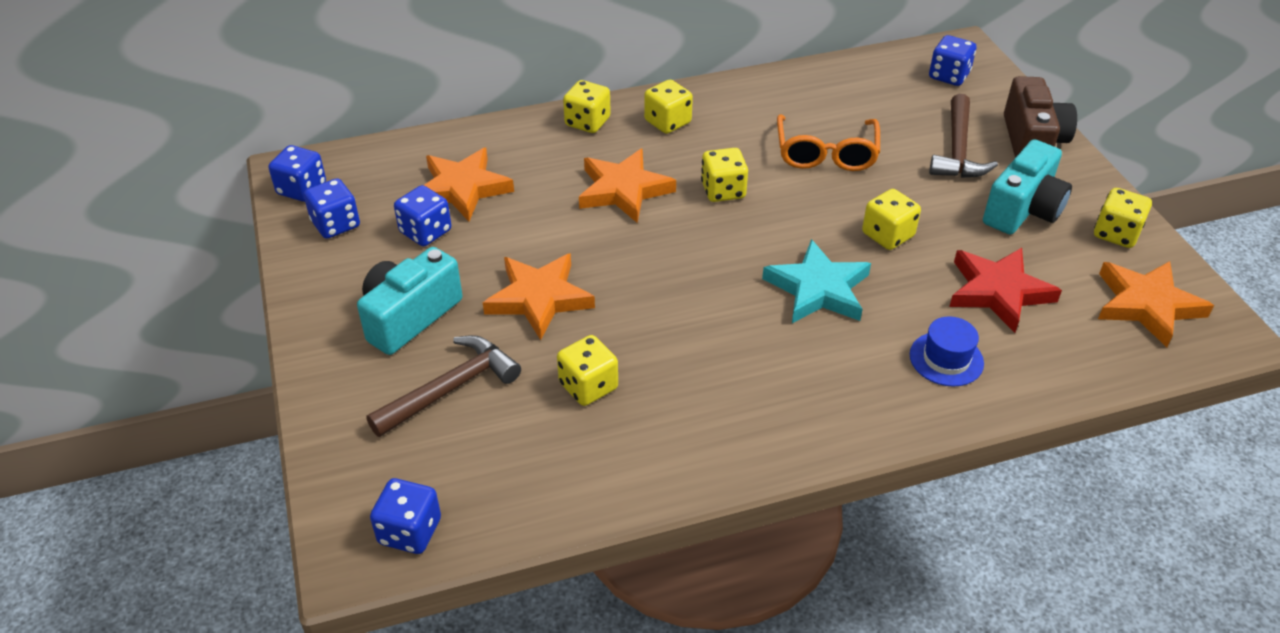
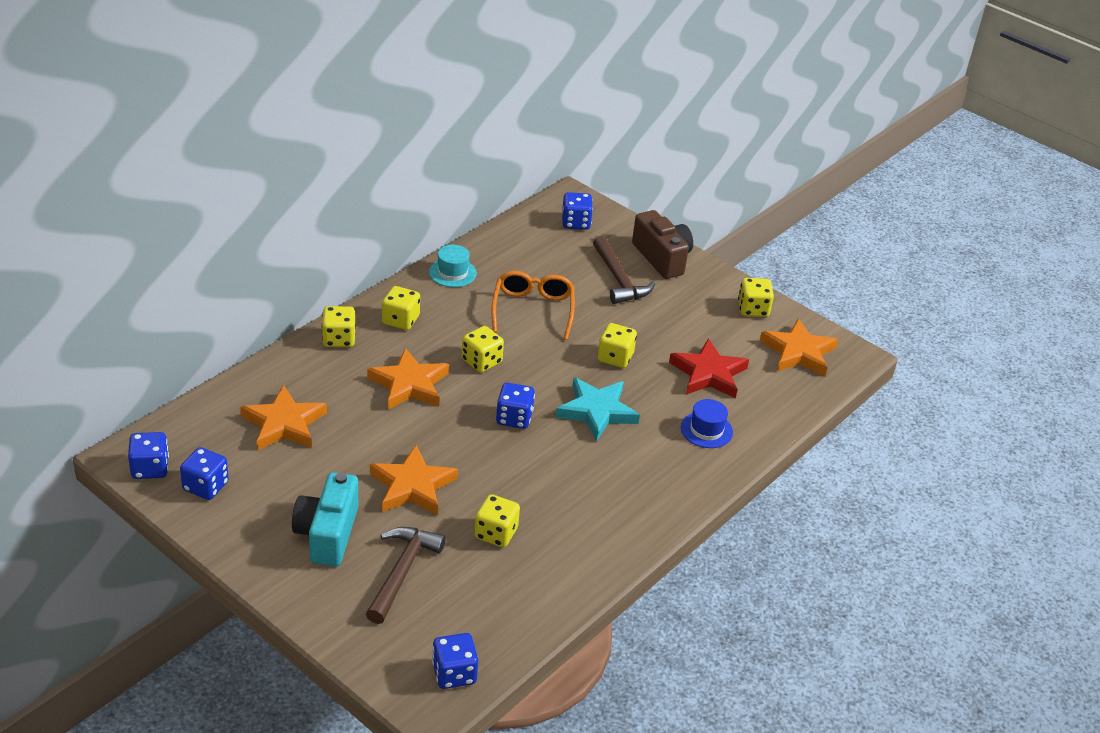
camera: 35 degrees left, 5 degrees down
(425, 232) = (284, 467): blue dice -> blue dice (514, 418)
(763, 90) = (452, 273): none -> turquoise hat
(826, 153) = (533, 310): orange glasses -> orange glasses turned 150 degrees counterclockwise
(1023, 209) = (687, 310): turquoise camera -> none

